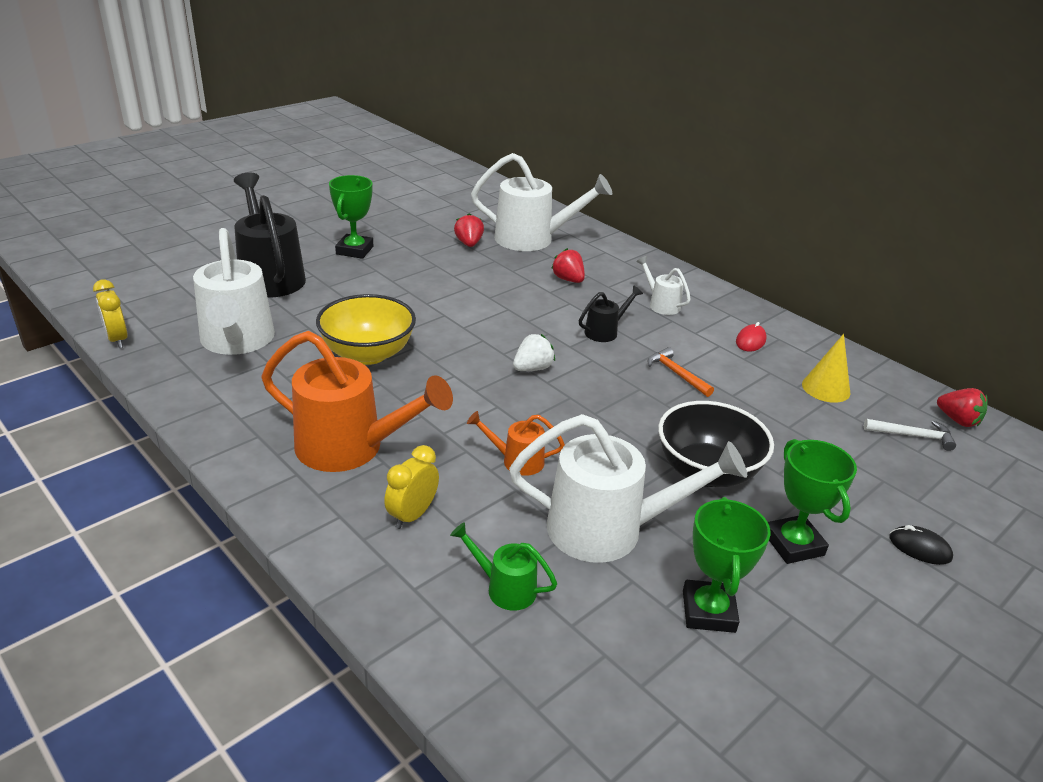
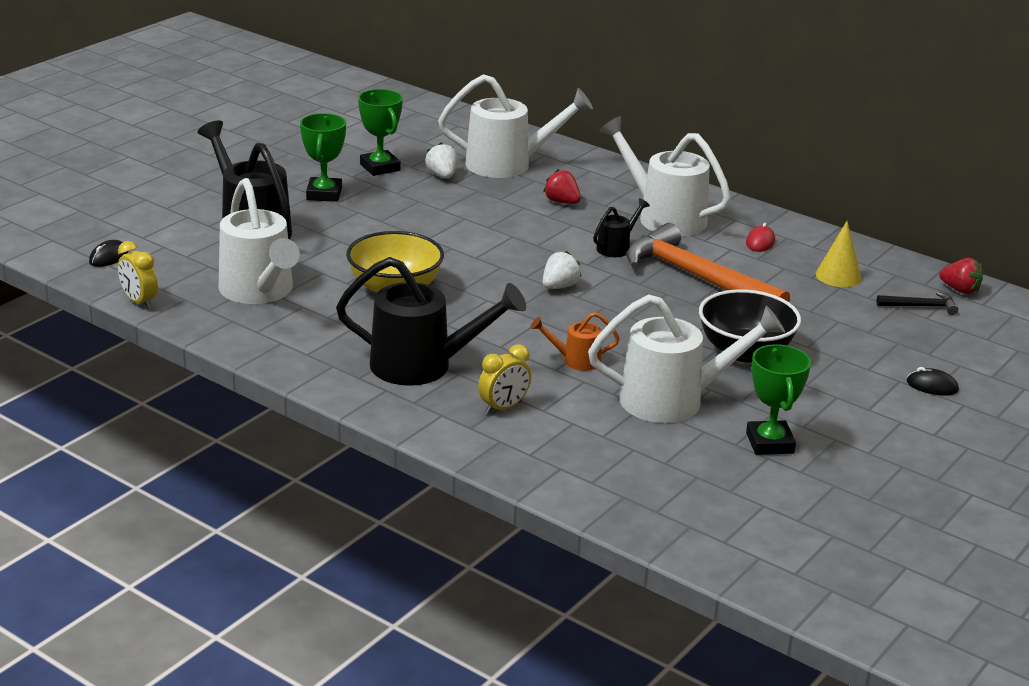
camera: 10 degrees left, 5 degrees down
(123, 291) = (108, 257): none -> black mouse
(351, 448) = (423, 366): orange watering can -> black watering can
(412, 515) = (503, 408): yellow clock -> yellow clock turned 150 degrees counterclockwise
(469, 244) = (442, 175): red strawberry -> white strawberry
(504, 587) = (602, 446): green watering can -> none
(661, 304) = (663, 217): white watering can -> white watering can, size x2.09
(676, 374) = (697, 278): orange hammer -> orange hammer, size x2.35
(793, 544) = (829, 394): green trophy -> green trophy (380, 167)
(913, 436) = (921, 306): white hammer -> black hammer

